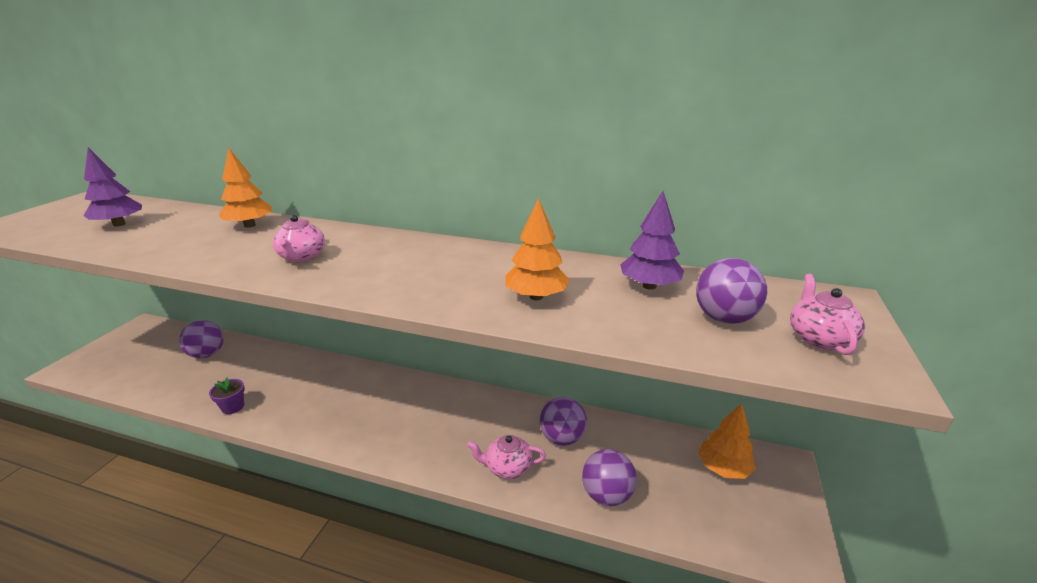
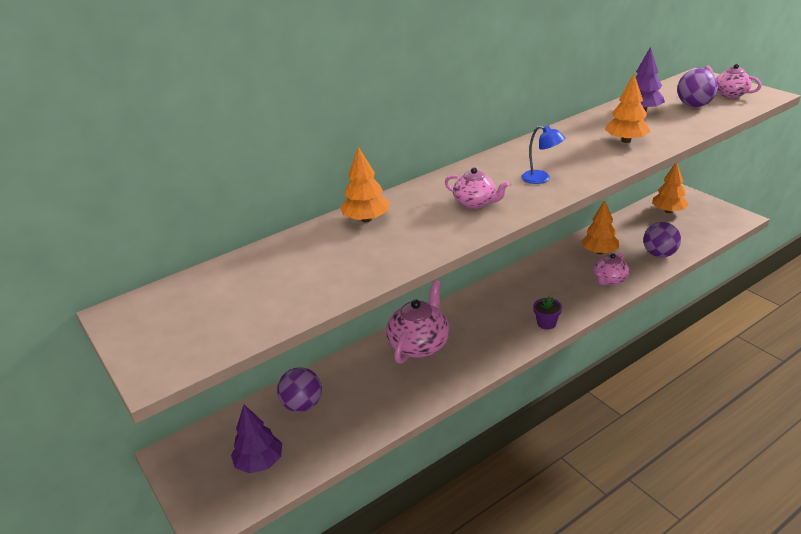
camera: 50 degrees left, 5 degrees up
(119, 224) = (266, 287): purple tree -> purple tree (259, 462)
(233, 407) = (418, 396): purple flower pot -> purple flower pot (546, 323)
(311, 379) = (419, 345): none -> pink teapot
(381, 273) = (541, 178): none -> blue lamp
(562, 438) = (599, 252): purple ball -> orange tree

